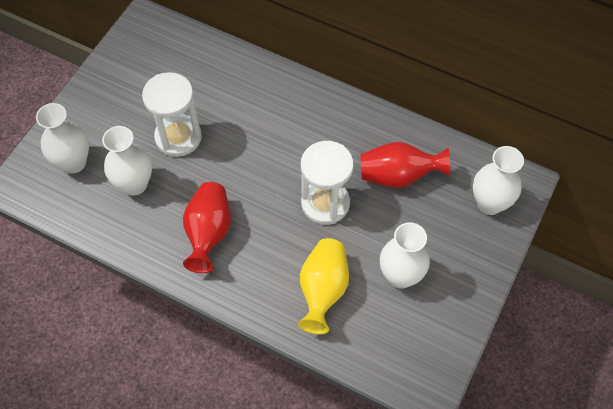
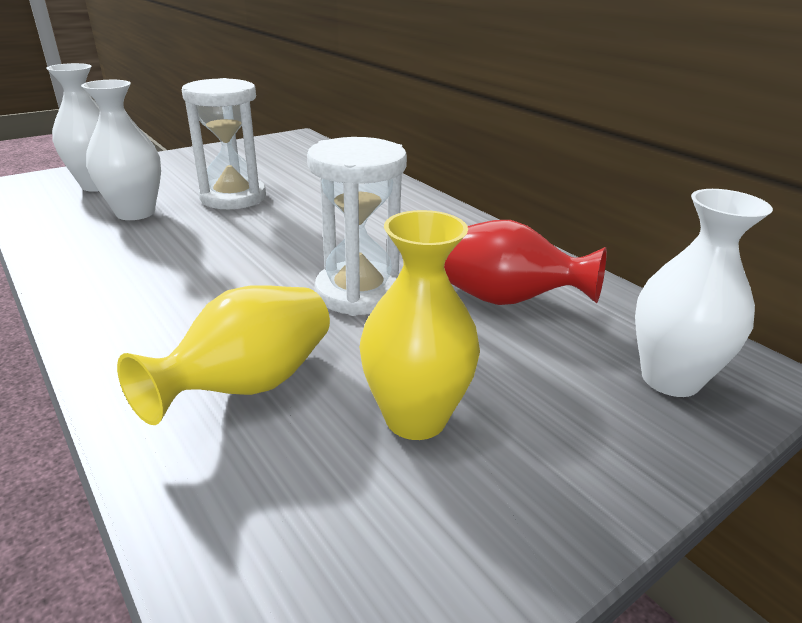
camera: 25 degrees right, 30 degrees down
(208, 233) = (160, 270): red vase -> none
(400, 276) = (415, 418): white vase -> yellow vase

